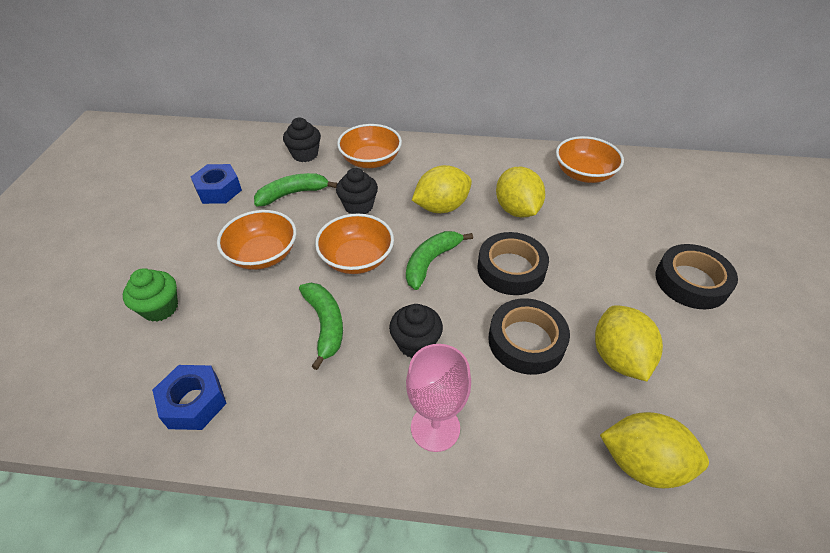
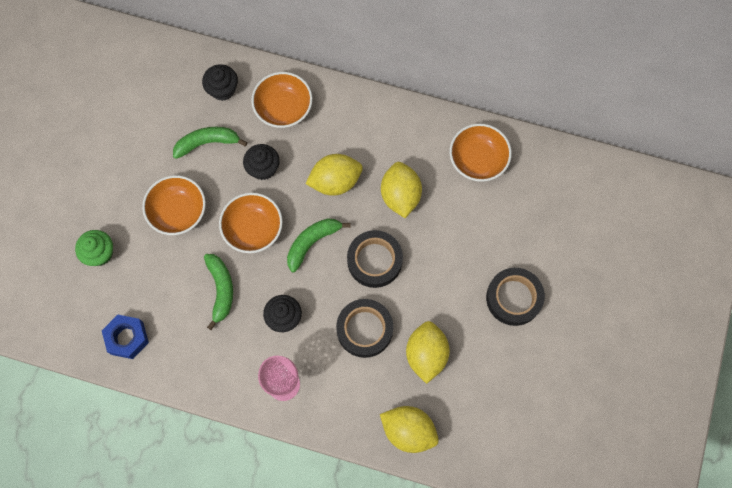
camera: 10 degrees right, 25 degrees up
(219, 190) = (142, 127): blue nut -> none

